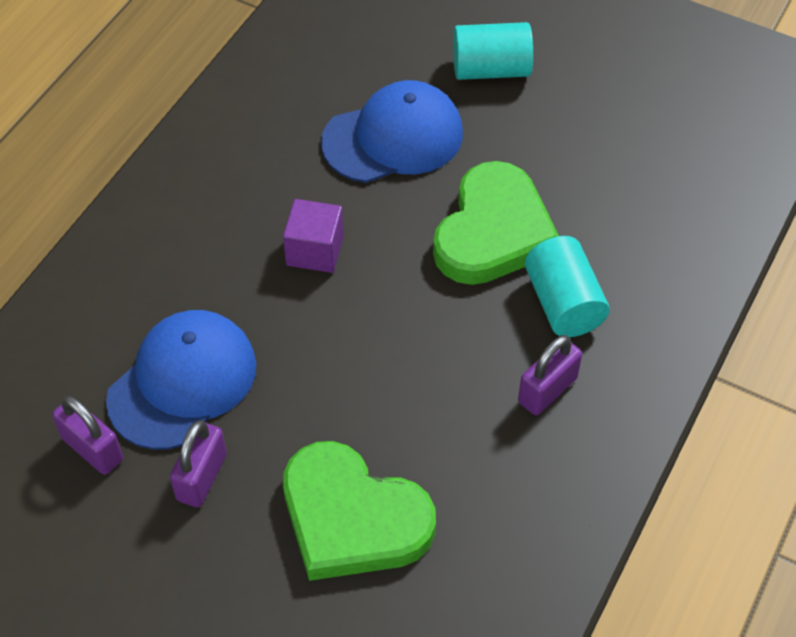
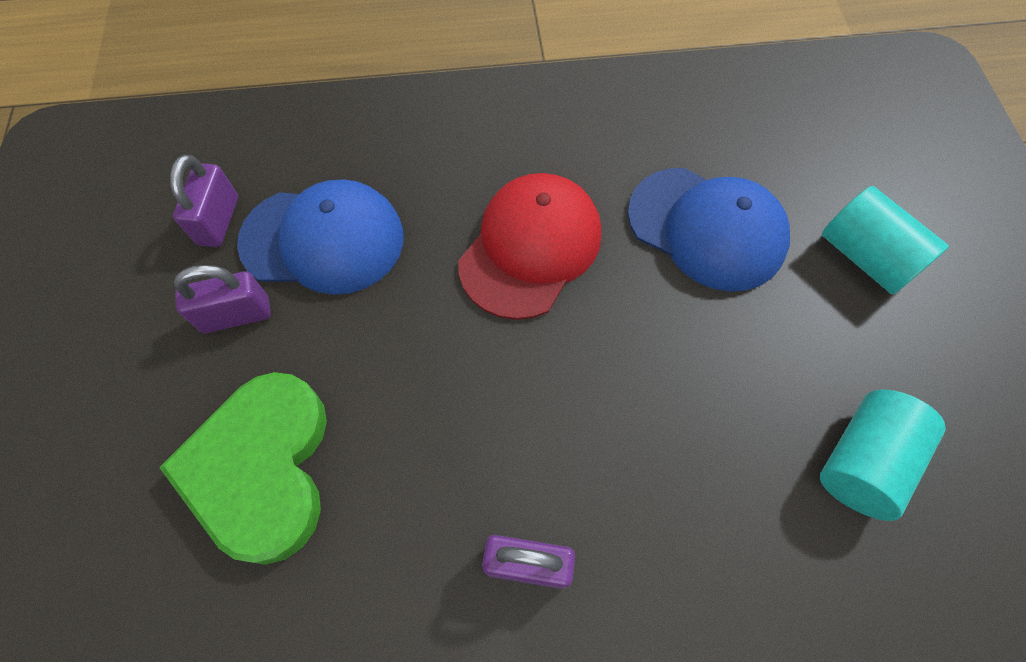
camera: 55 degrees right, 10 degrees up
(315, 250) = (530, 248): purple cube -> red cap
(493, 231) = (677, 383): green heart -> none
(563, 303) = (647, 510): turquoise cylinder -> turquoise cylinder (861, 461)

